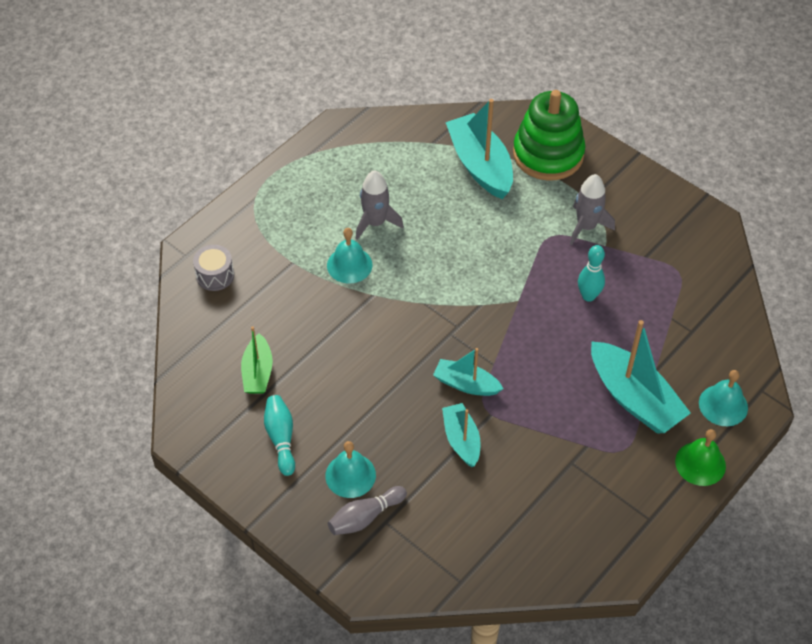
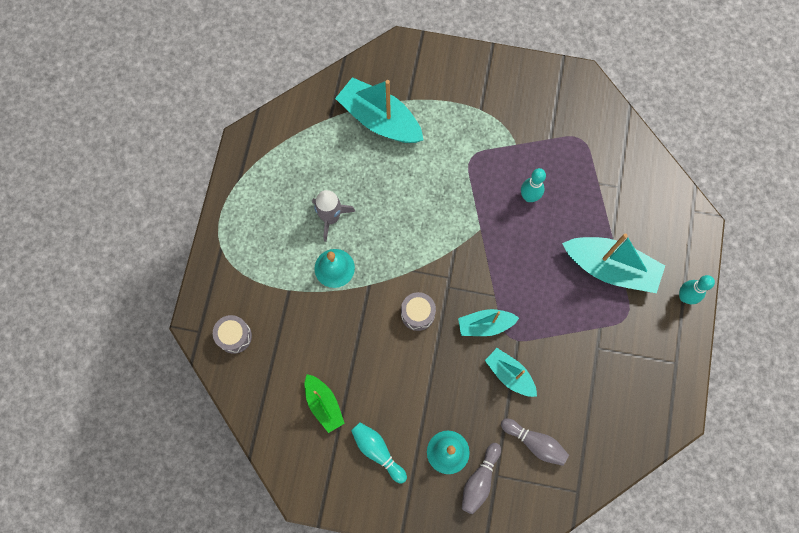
camera: 30 degrees left, 20 degrees up
(404, 342) = (417, 314): none -> grey drum
(446, 514) = (535, 443): none -> grey bowling pin
(548, 154) = (425, 81): green stacking toy -> none
(586, 226) = (492, 134): grey rocket -> none
(700, 463) = (685, 297): green bell -> turquoise bowling pin
(723, 405) = (674, 238): turquoise bell -> none

